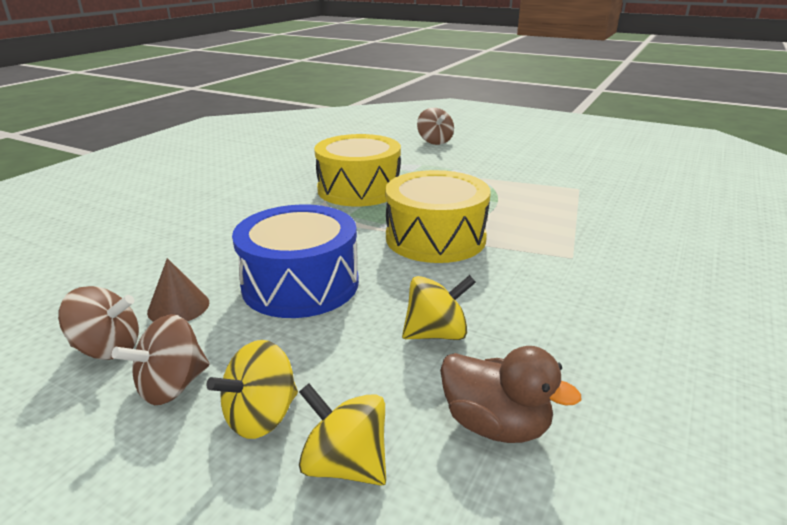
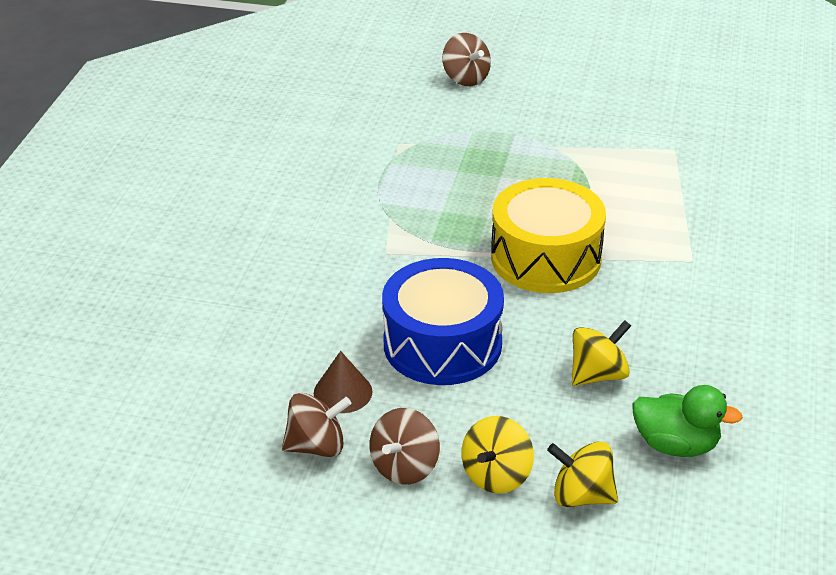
camera: 15 degrees left, 10 degrees up
(359, 189) = (419, 192): yellow drum -> none
(495, 424) = (676, 445): brown duck -> green duck

